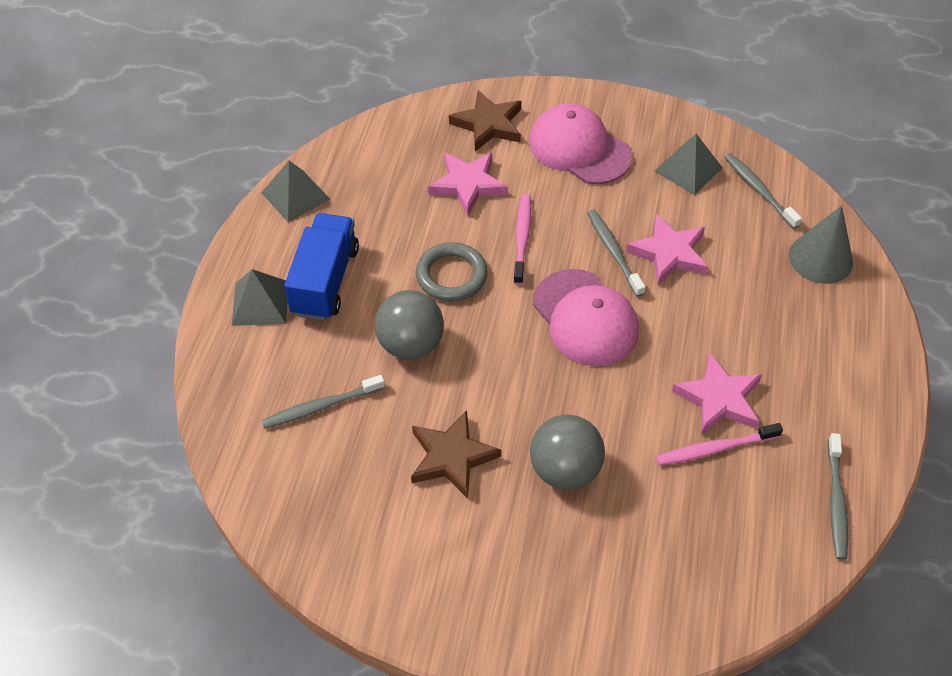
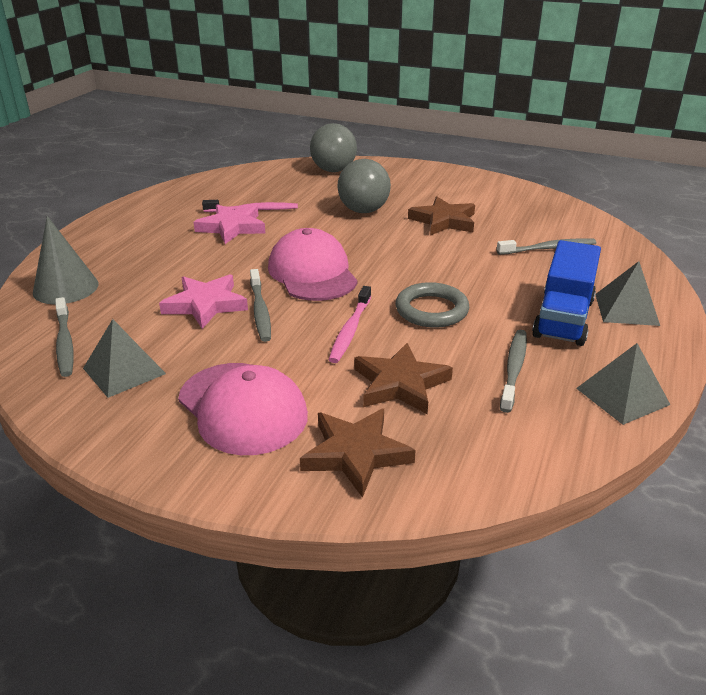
camera: 170 degrees left, 20 degrees down
(410, 344) = (474, 272): grey ball -> grey ball (333, 170)
(468, 185) = (400, 384): pink star -> brown star
(836, 501) = (192, 188): grey toothbrush -> grey toothbrush (514, 369)

